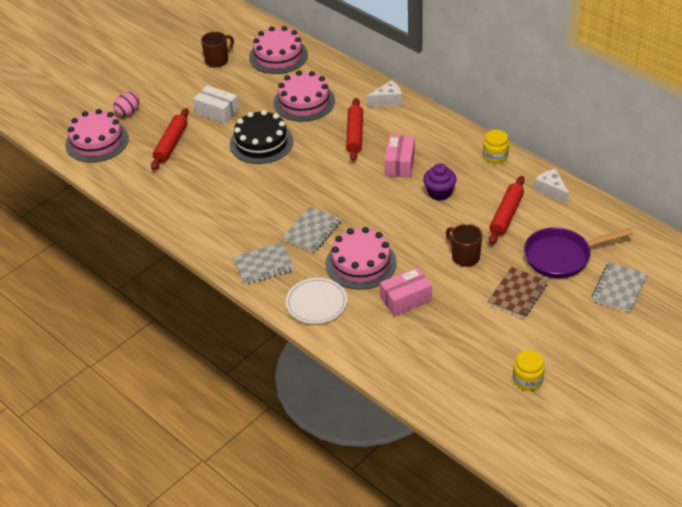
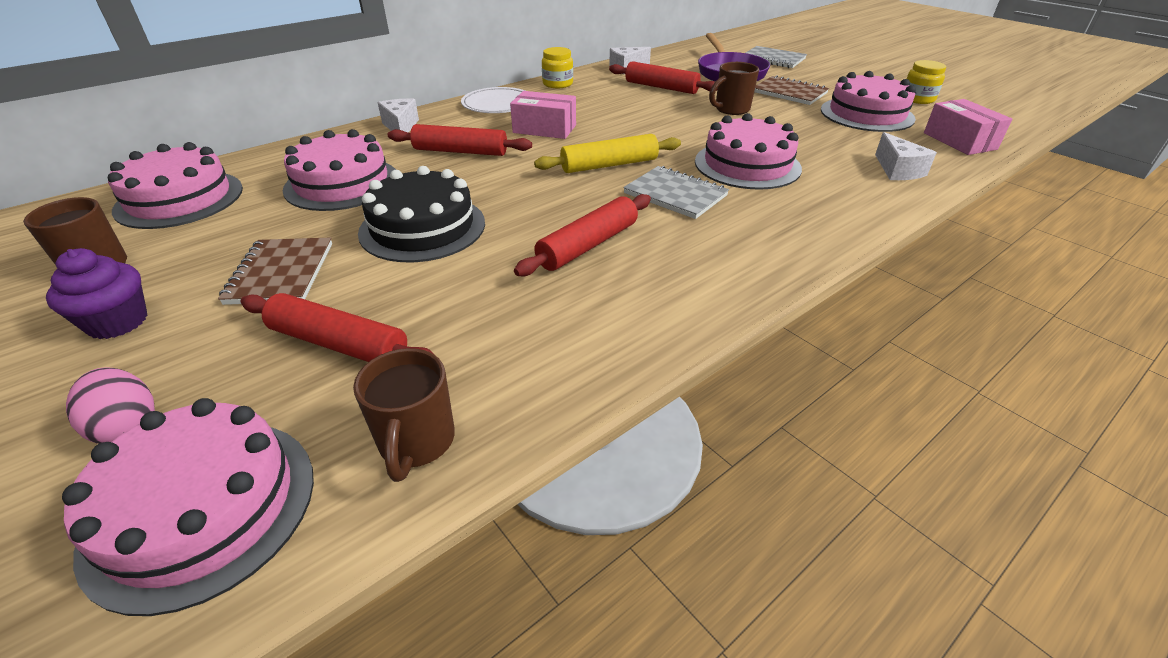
camera: 85 degrees left, 5 degrees down
(122, 177) = (416, 443): none -> brown mug
(217, 112) = (281, 273): white box -> brown notebook
(251, 202) = (588, 245): none -> red rolling pin
(263, 265) = (759, 240): grey notebook -> none
(316, 303) = (838, 200): white plate -> white plate (498, 104)
(348, 200) = (609, 165): none -> yellow rolling pin
(367, 339) = (898, 170): none -> white cheese
(406, 299) = (813, 143): pink box -> pink box (959, 141)
(439, 193) = (613, 113): purple cupcake -> purple cupcake (118, 322)
(477, 338) = (866, 114): none -> pink cake

